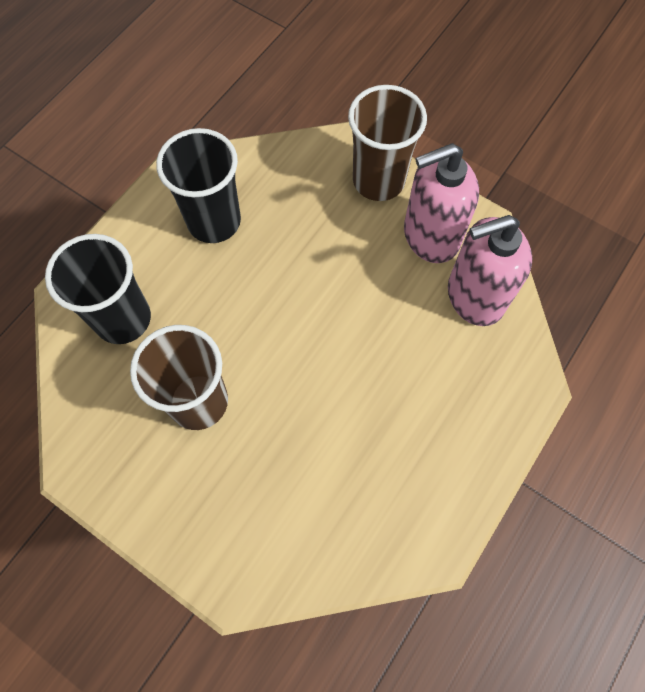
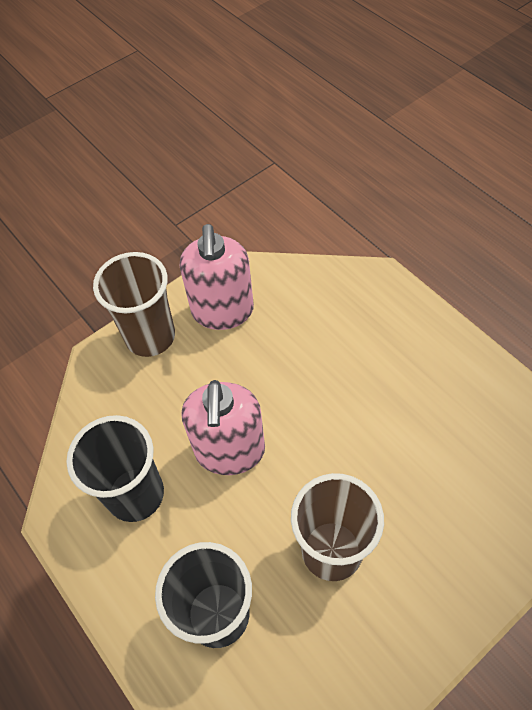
camera: 70 degrees left, 10 degrees down
(474, 296) = (290, 295): pink soap dispenser -> pink soap dispenser (230, 451)

